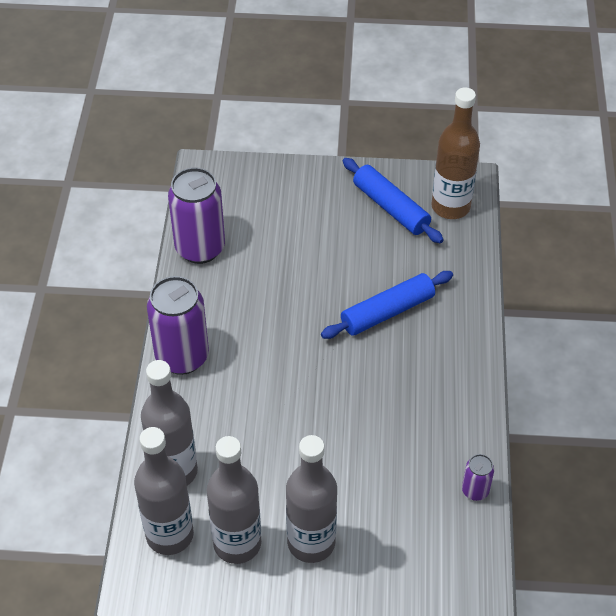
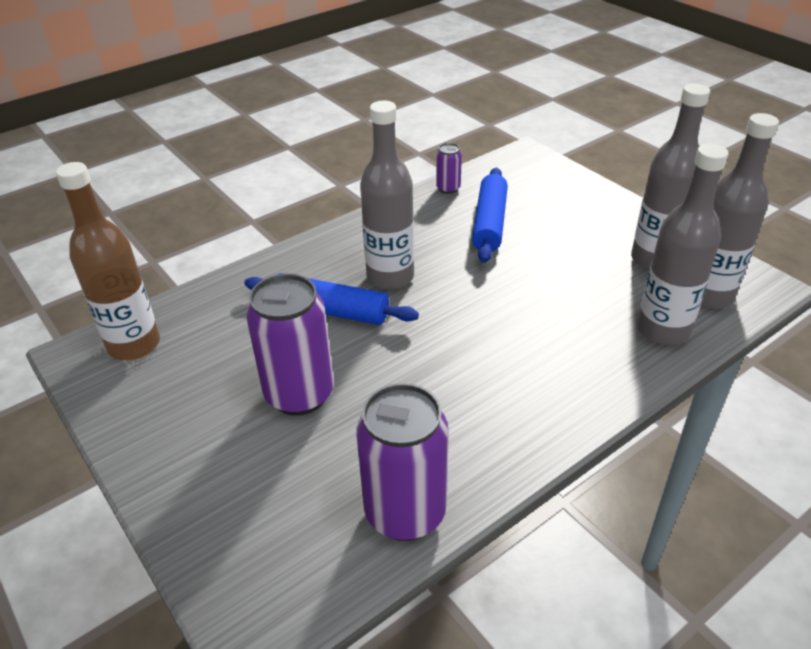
camera: 130 degrees left, 10 degrees down
(182, 357) = (559, 411): purple can -> purple can (299, 394)
(311, 543) = (596, 229): grey bottle -> grey bottle (390, 277)
(391, 207) = (173, 387): blue rolling pin -> blue rolling pin (489, 223)

